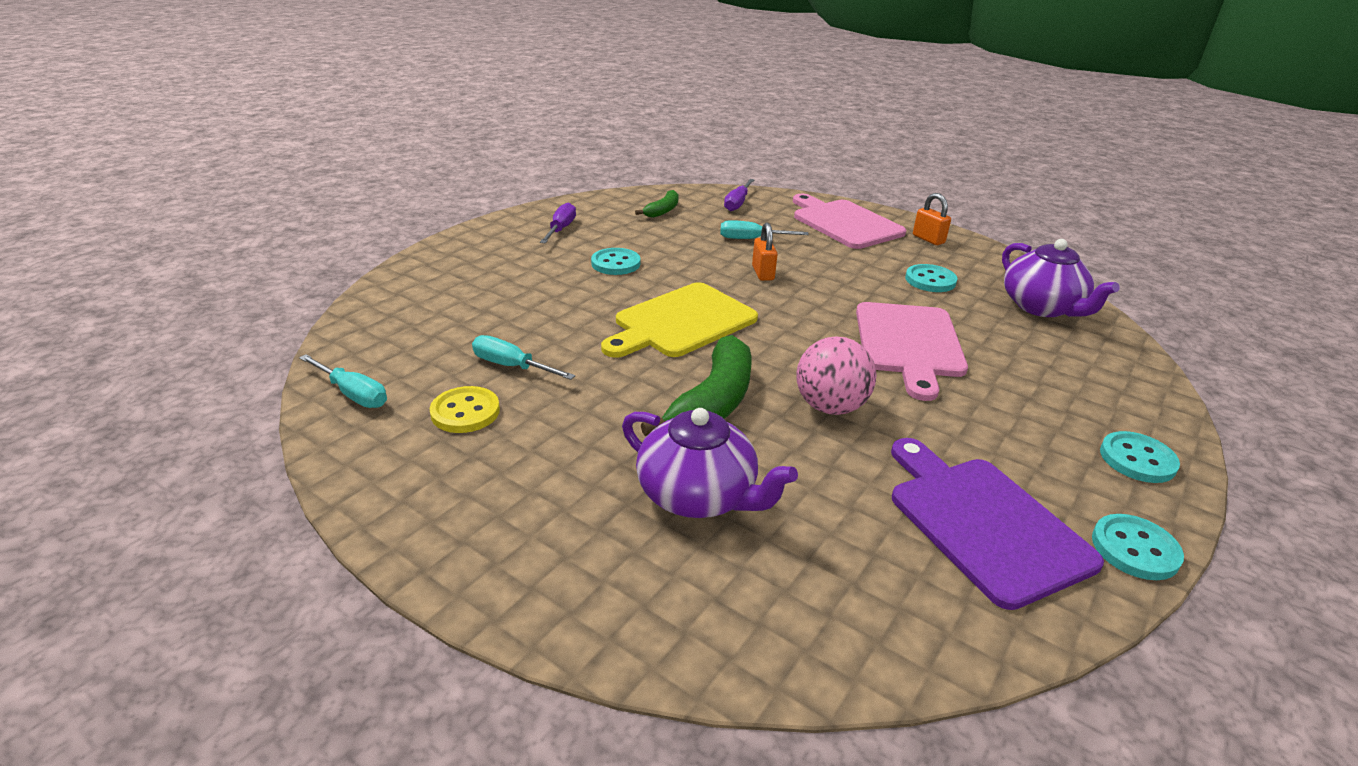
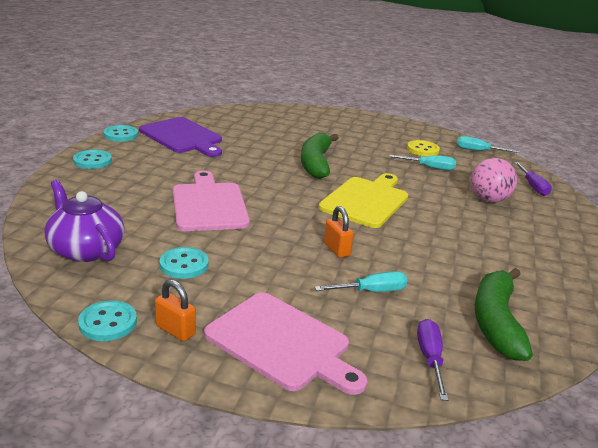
camera: 160 degrees right, 5 degrees down
(561, 229) = (549, 272): purple screwdriver -> purple screwdriver (533, 187)
(615, 263) = (458, 241): turquoise button -> turquoise button (108, 323)
(662, 211) = (496, 322): green banana -> green banana, size x1.83
(698, 495) = (301, 135): purple teapot -> none
(830, 407) = (255, 167): pink ball -> pink ball (488, 199)

